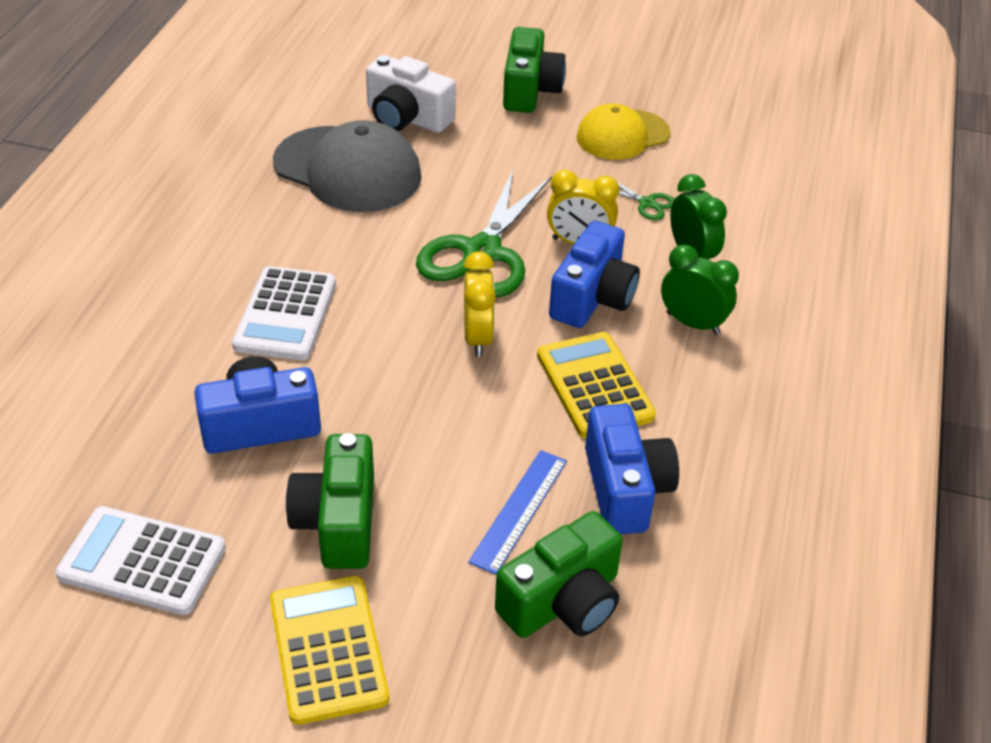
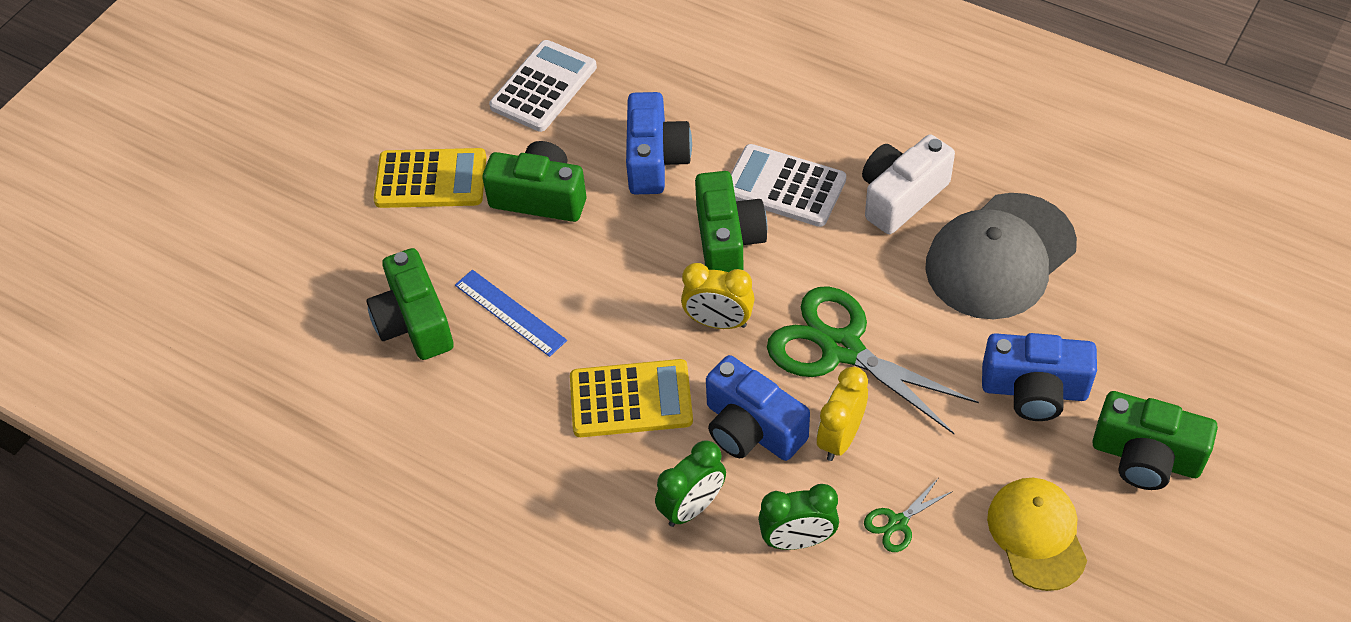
camera: 110 degrees right, 10 degrees up
(369, 346) = (728, 240): none -> green camera
(407, 118) = (1094, 322): white camera -> white camera (901, 196)
(625, 489) = (506, 392): blue camera -> blue camera (1034, 390)

